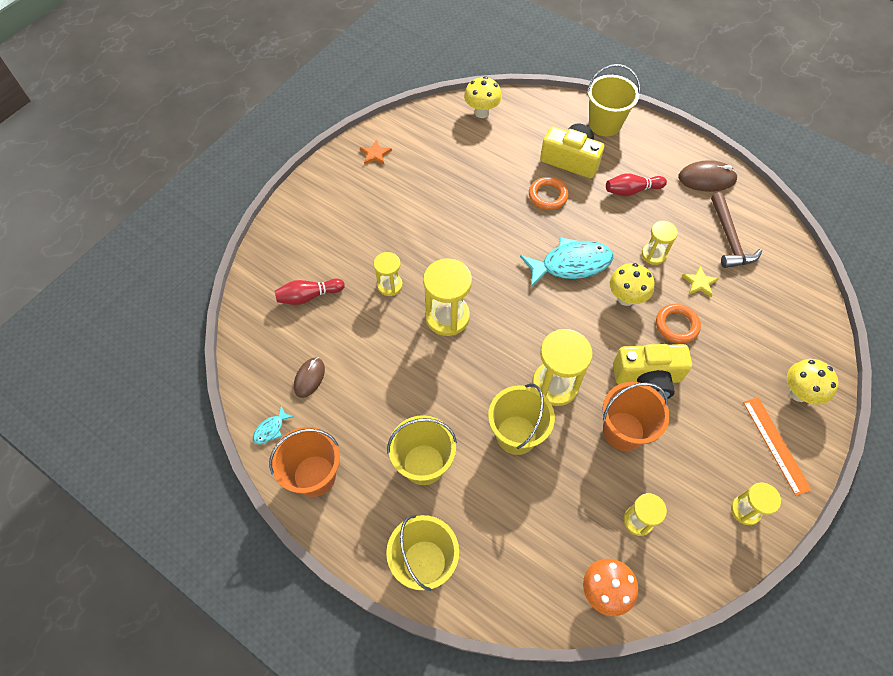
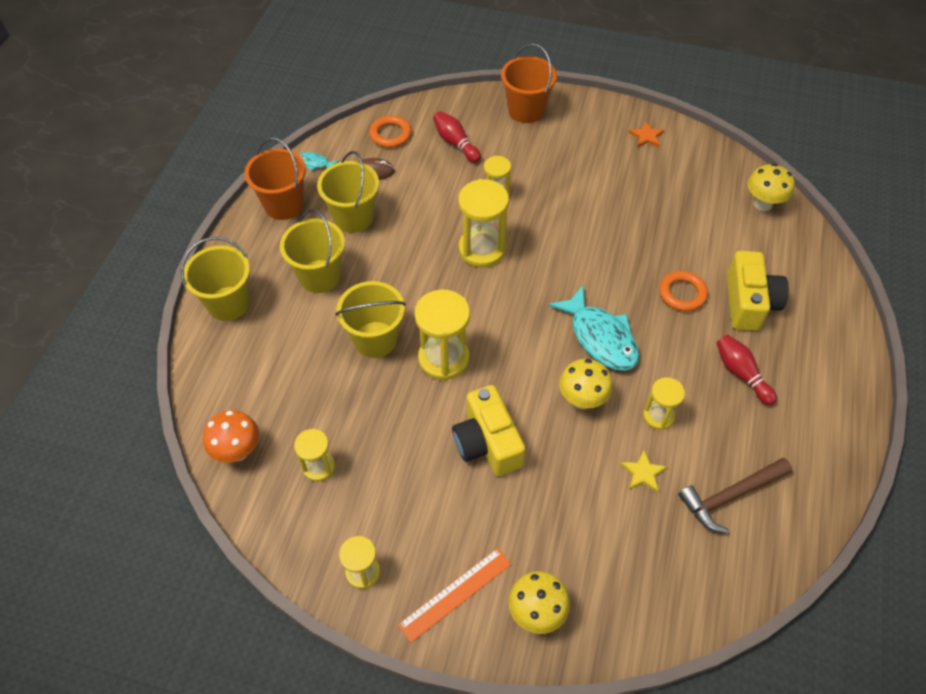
camera: 70 degrees right, 5 degrees down
(604, 124) = (828, 323): yellow bucket -> yellow bucket (353, 217)
(623, 431) = (414, 432): orange bucket -> orange bucket (526, 110)
(676, 325) = (570, 459): orange ring -> orange ring (390, 134)
(706, 179) = (813, 453): brown mouse -> none

